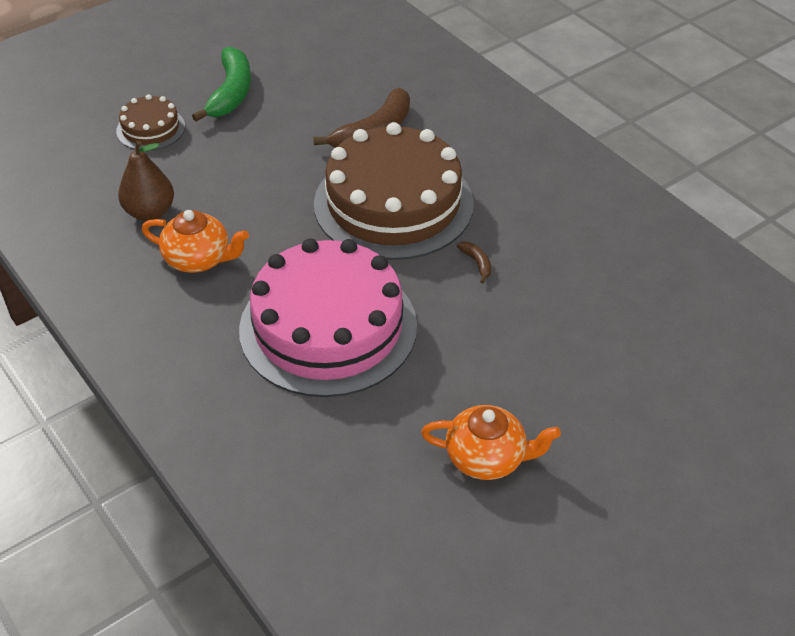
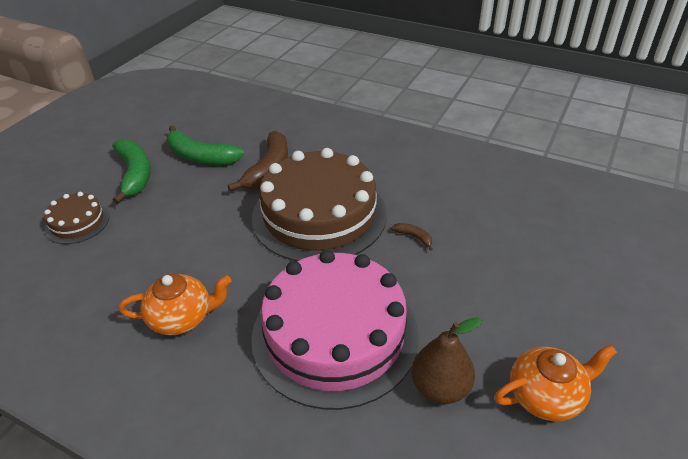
camera: 25 degrees left, 5 degrees down
(150, 212) = (113, 292): brown pear -> brown pear (440, 387)
(309, 93) = (200, 156): none -> green banana

